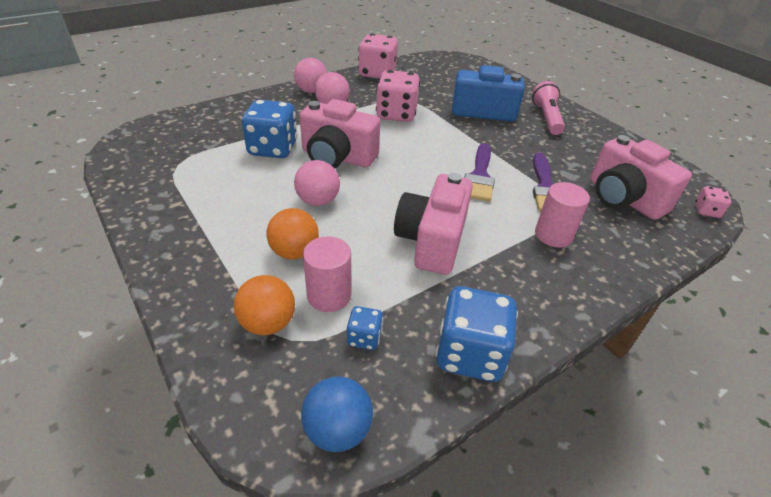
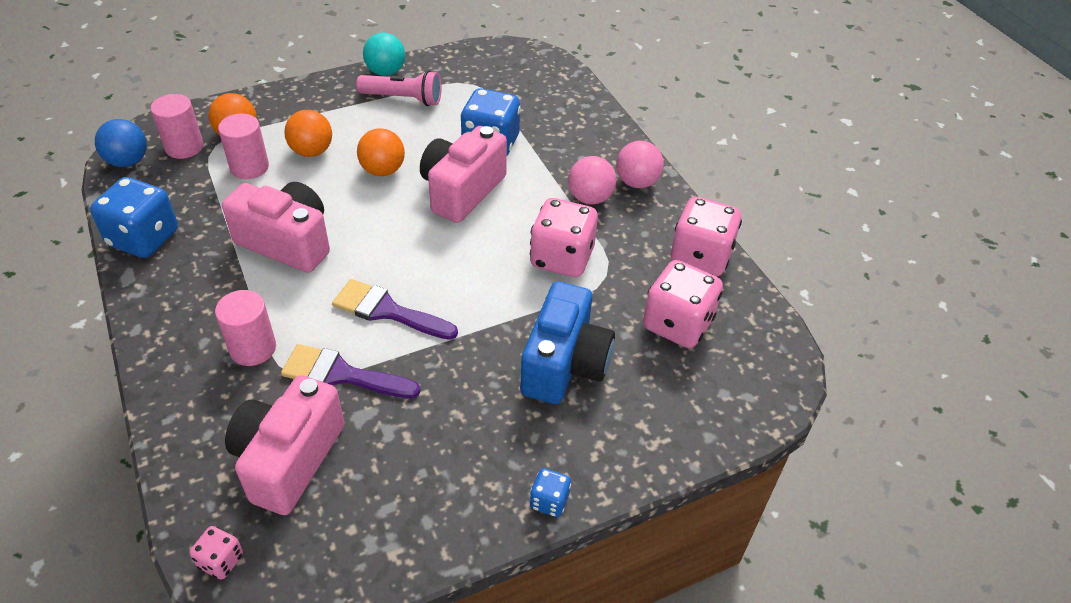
camera: 100 degrees right, 5 degrees up
(144, 222) = (386, 72): none -> turquoise ball
(299, 372) = (184, 147): none -> pink cylinder
(318, 201) = (383, 170): pink ball -> orange ball
(364, 338) = (195, 182): blue dice -> blue dice (549, 501)
(434, 80) = (677, 324): none -> pink dice
(547, 118) = (531, 449): pink flashlight -> pink flashlight (403, 99)
(623, 198) = (288, 459): pink camera -> pink camera turned 45 degrees counterclockwise

